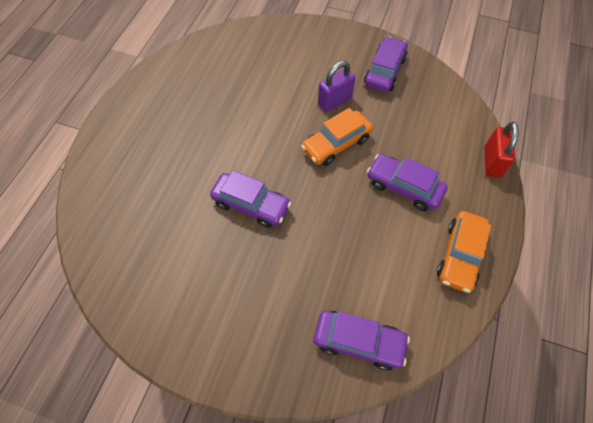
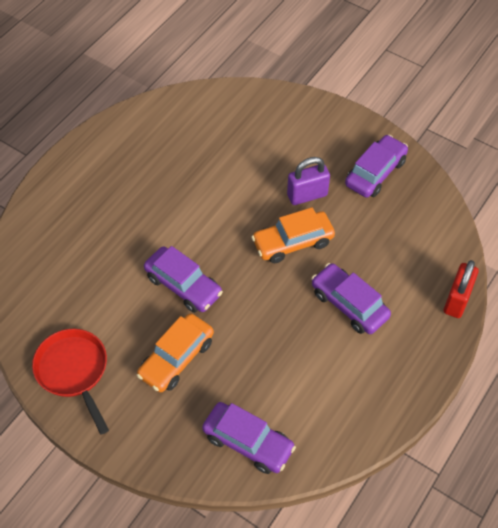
camera: 15 degrees right, 5 degrees down
(169, 314) = (74, 371): none -> red pan
(460, 255) = (382, 387): orange car -> orange car (176, 358)

